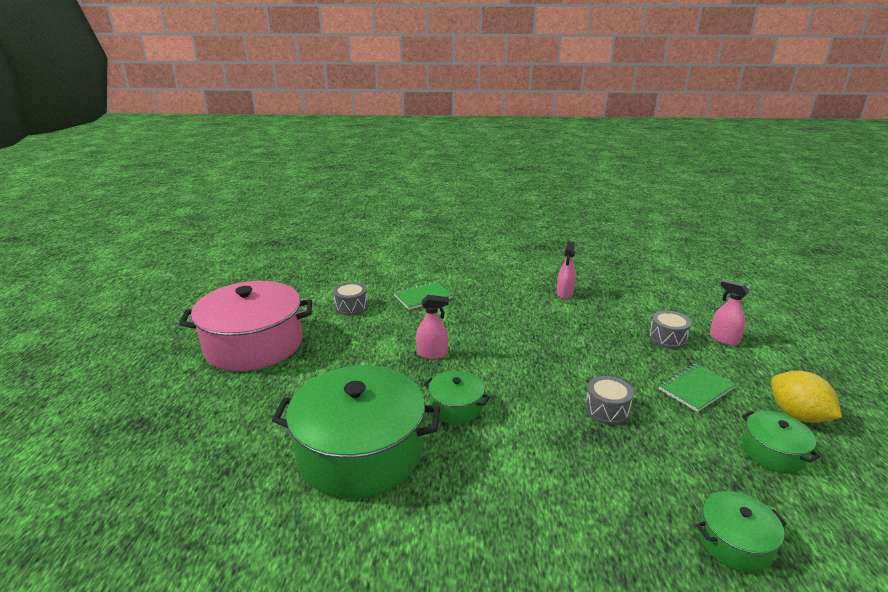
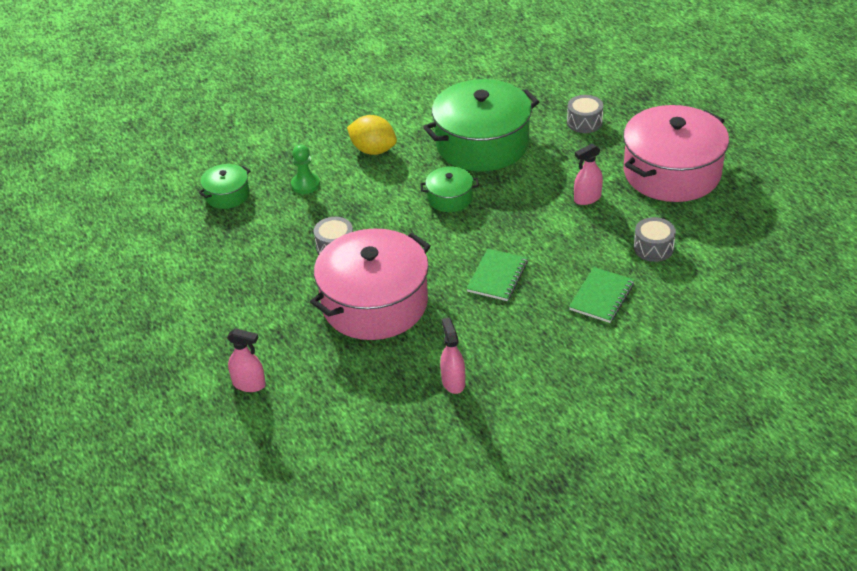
camera: 150 degrees right, 15 degrees up
(432, 354) = (515, 233): pink spray bottle -> pink spray bottle (587, 198)
(593, 351) = (374, 303): none -> pink pot
(611, 503) = (305, 184): none -> green pawn
(667, 338) = (308, 357): grey drum -> grey drum (584, 122)
(696, 389) = (268, 301): green notebook -> green notebook (497, 276)
(772, 452) = (202, 266): green pot -> none
(797, 415) = (180, 311): yellow lemon -> yellow lemon (373, 150)

